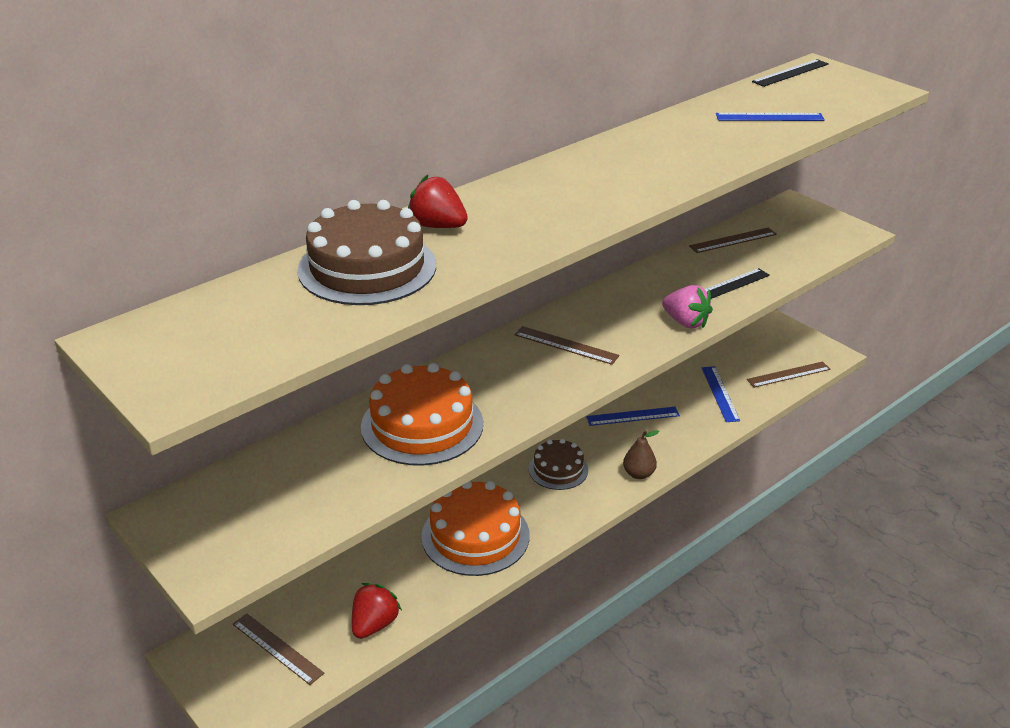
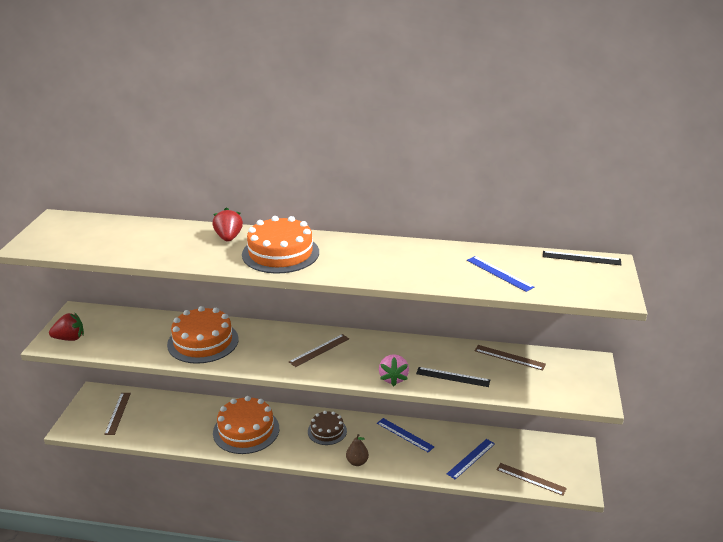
camera: 50 degrees right, 5 degrees down
(367, 267) = (169, 239): brown cake -> none
(374, 624) = (156, 432): red strawberry -> red strawberry (70, 338)
(540, 208) = (280, 253): none -> orange cake
(566, 345) = (319, 350): brown ruler -> brown ruler turned 60 degrees clockwise

